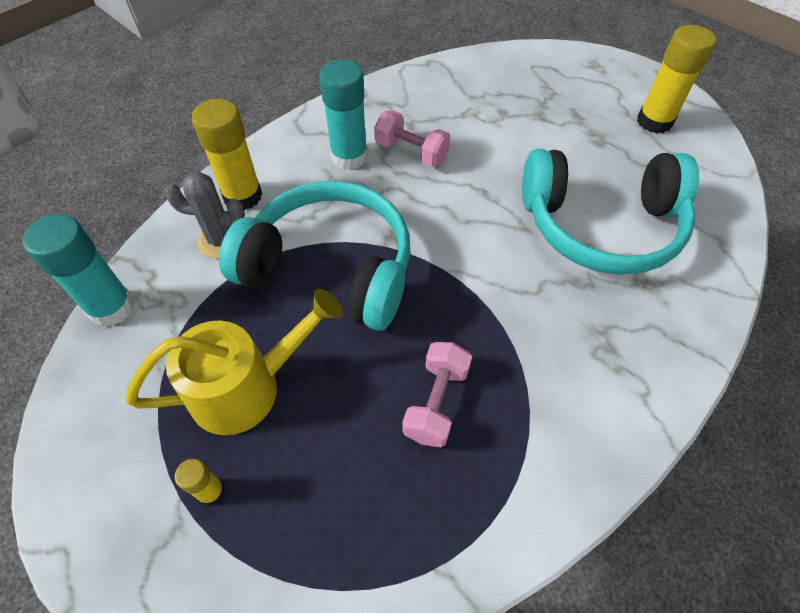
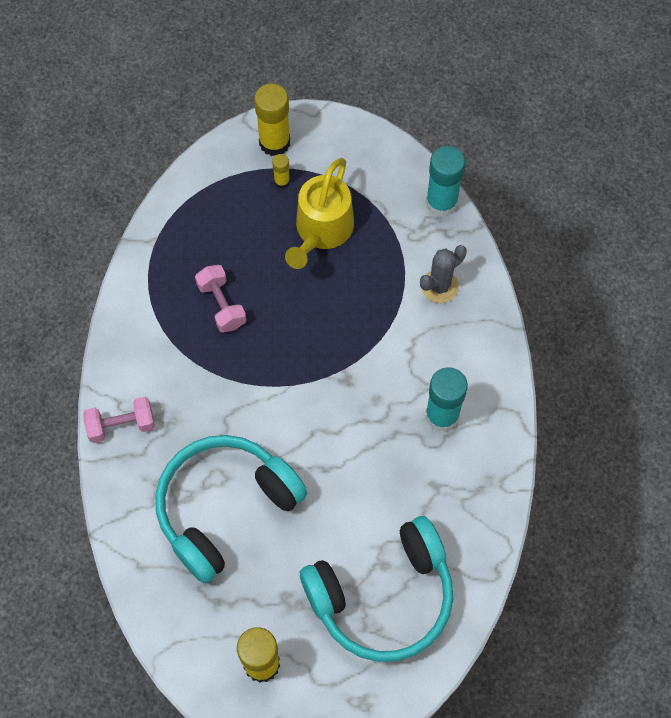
camera: 135 degrees right, 10 degrees up
(242, 196) = (468, 324): yellow glue stick -> yellow glue stick (274, 142)
(330, 268) = (357, 326): turquoise headphones -> turquoise headphones (383, 597)
(411, 152) = (406, 459): pink dumbbell -> pink dumbbell (121, 425)

